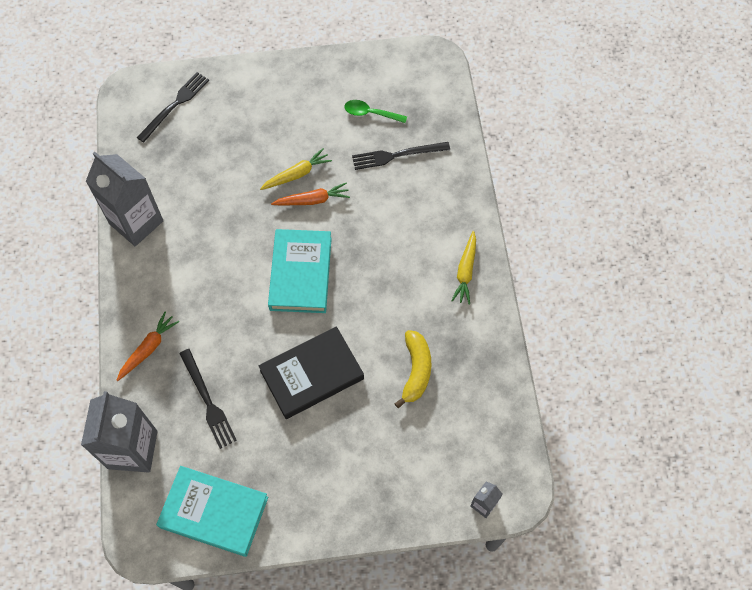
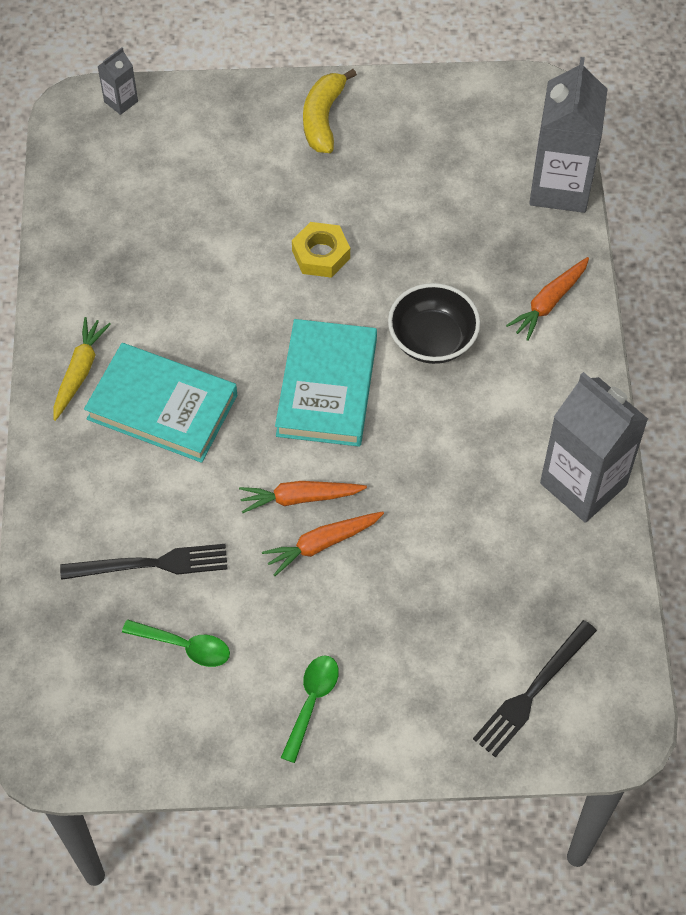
camera: 175 degrees left, 5 degrees down
(208, 401) = (463, 234): black fork -> none
(214, 512) = (453, 117): turquoise book -> turquoise book (162, 407)
(231, 313) = (432, 340): none -> black bowl
(297, 91) = (312, 702): none -> green spoon
(297, 174) = (322, 544): yellow carrot -> orange carrot
(312, 374) = (321, 254): black book -> yellow nut
(416, 370) = (178, 249): yellow banana -> yellow banana (323, 119)

